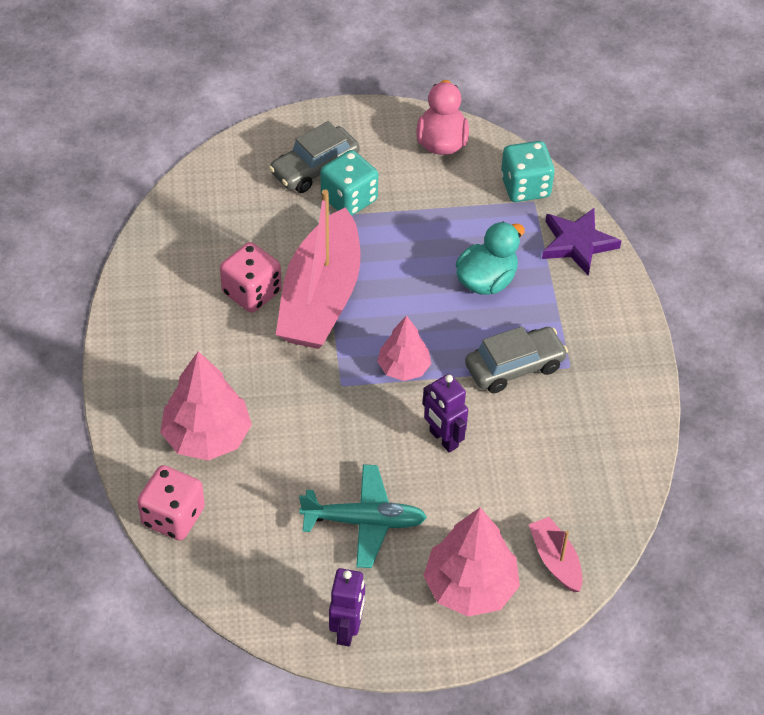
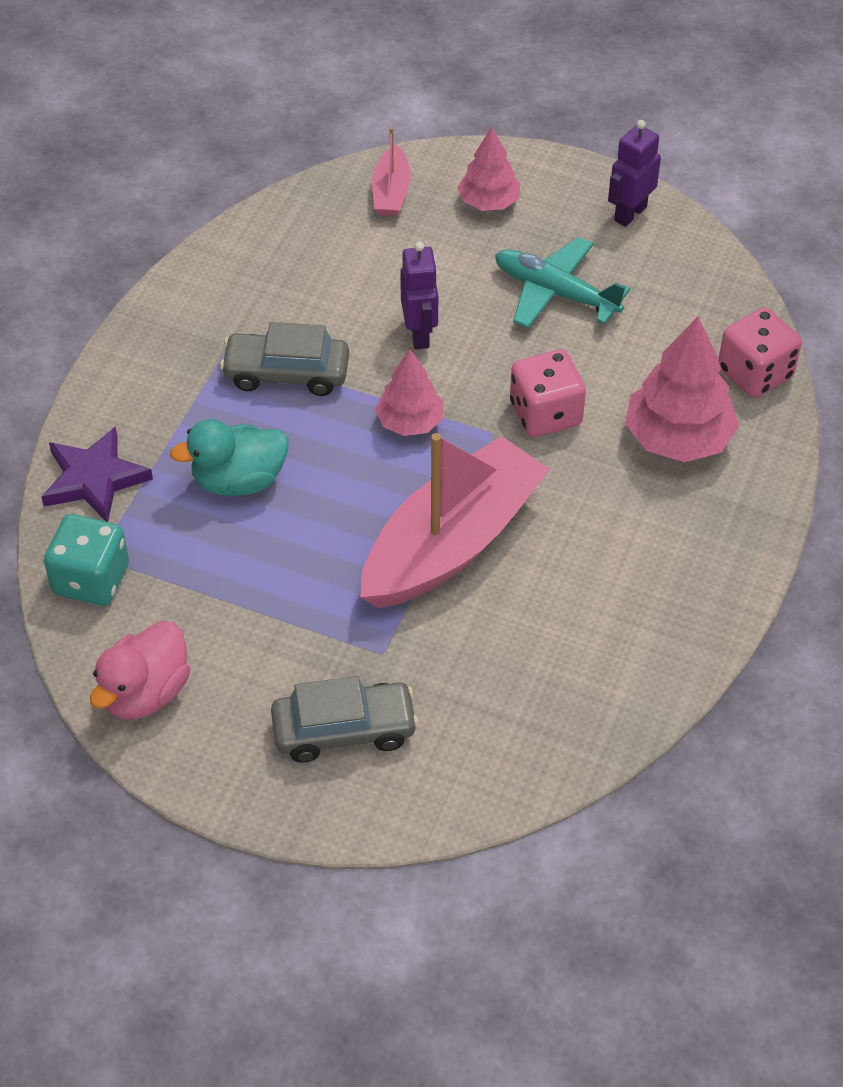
camera: 150 degrees left, 0 degrees up
(251, 292) = (534, 586): pink dice -> pink dice (545, 414)
(349, 199) = (329, 662): turquoise dice -> none
(470, 587) = (488, 202): pink tree -> pink tree, size x0.62

